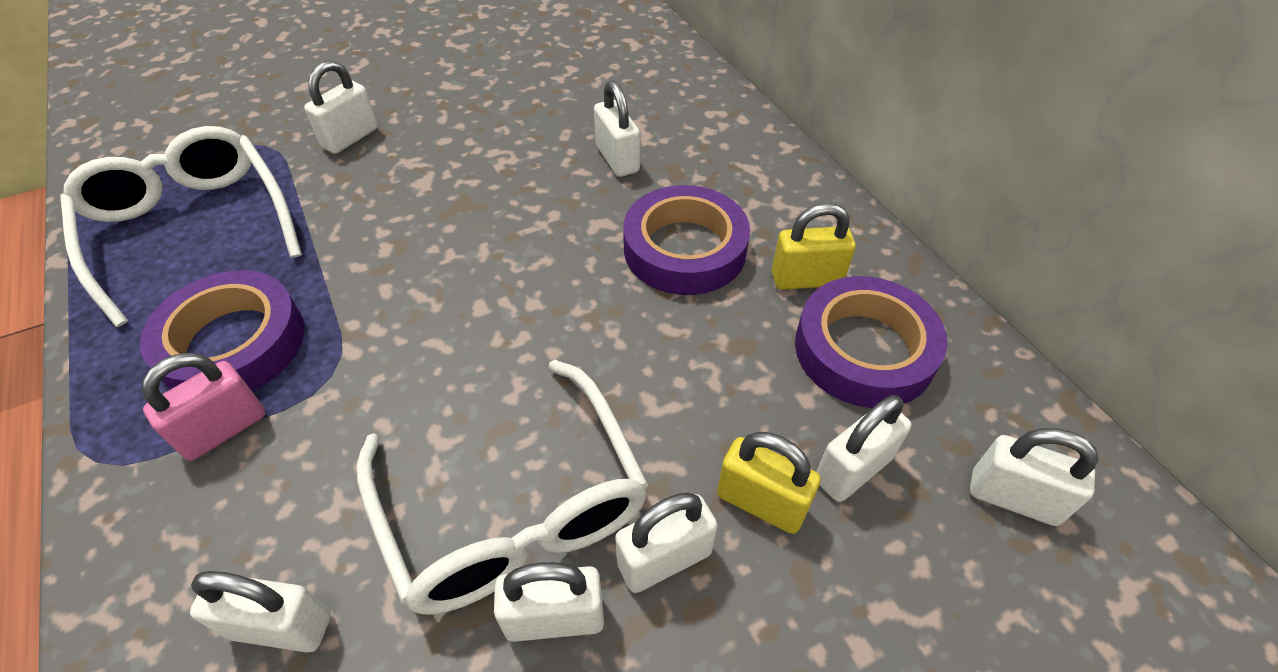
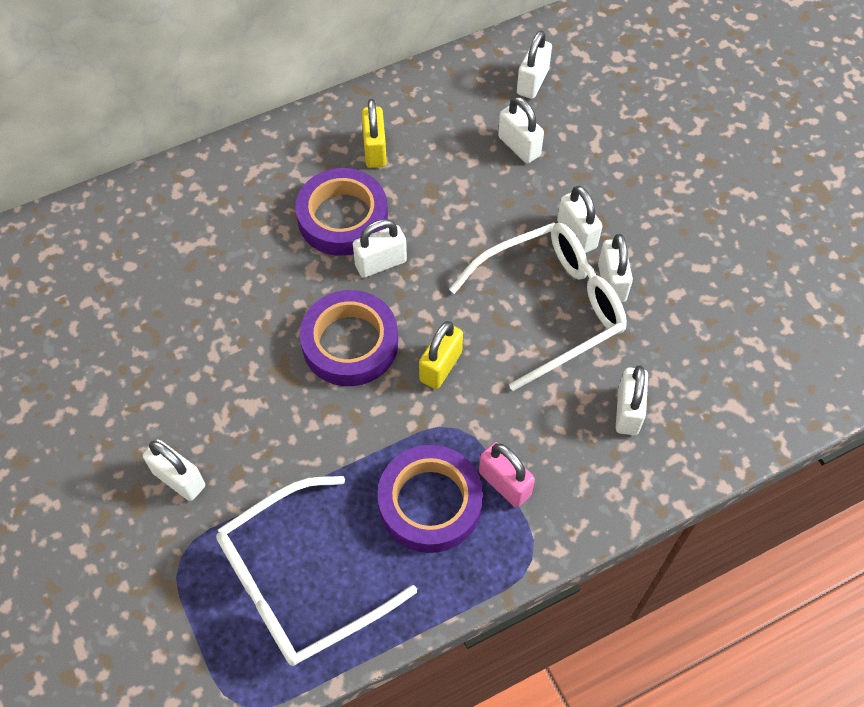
camera: 90 degrees left, 10 degrees up
(617, 159) = (233, 261): white padlock -> white padlock (381, 263)
(761, 502) = (541, 189): yellow padlock -> yellow padlock (440, 366)
(864, 350) = (435, 128): purple tape -> purple tape (350, 343)

